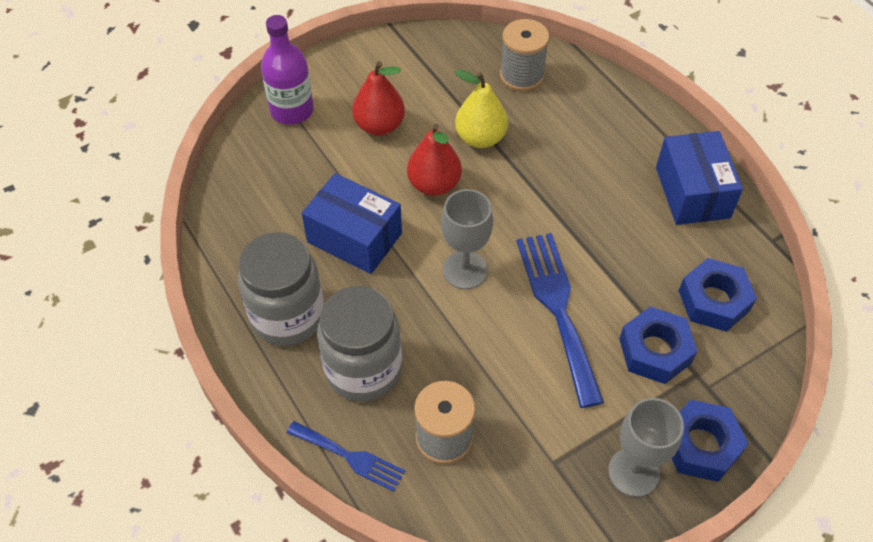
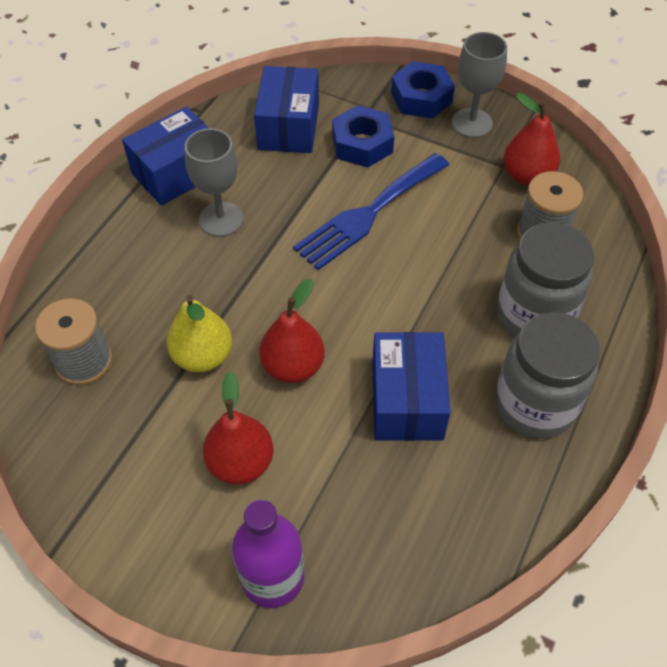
camera: 120 degrees left, 0 degrees up
(350, 457) = (612, 284): blue fork -> none
(465, 270) = (378, 293): grey goblet -> grey goblet (221, 219)
(526, 475) = (527, 176): none -> red pear
(714, 301) = (288, 126): blue nut -> blue box

